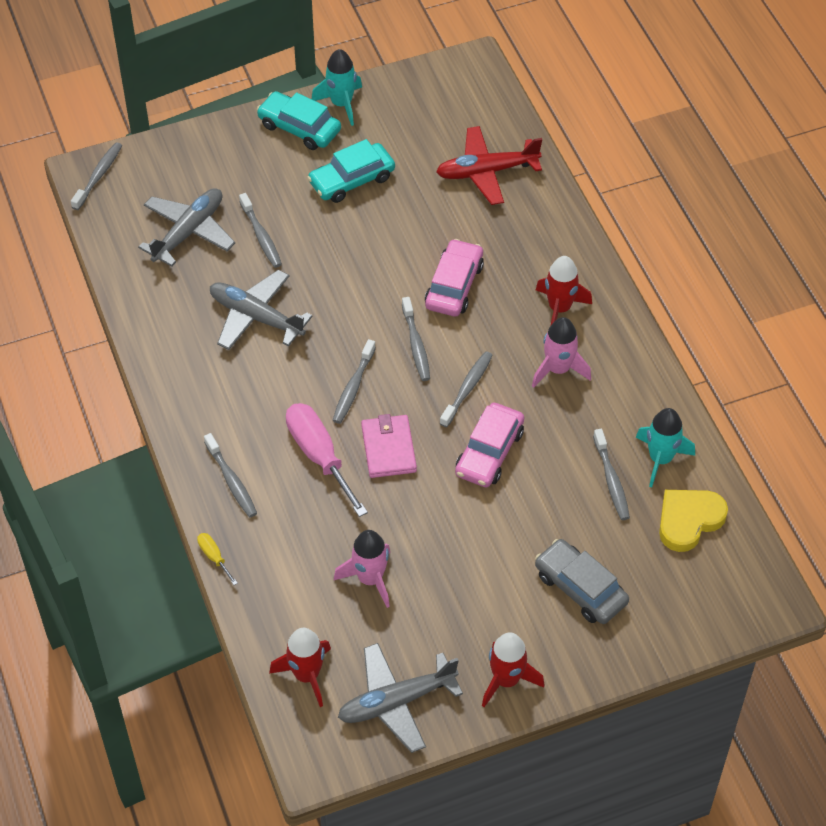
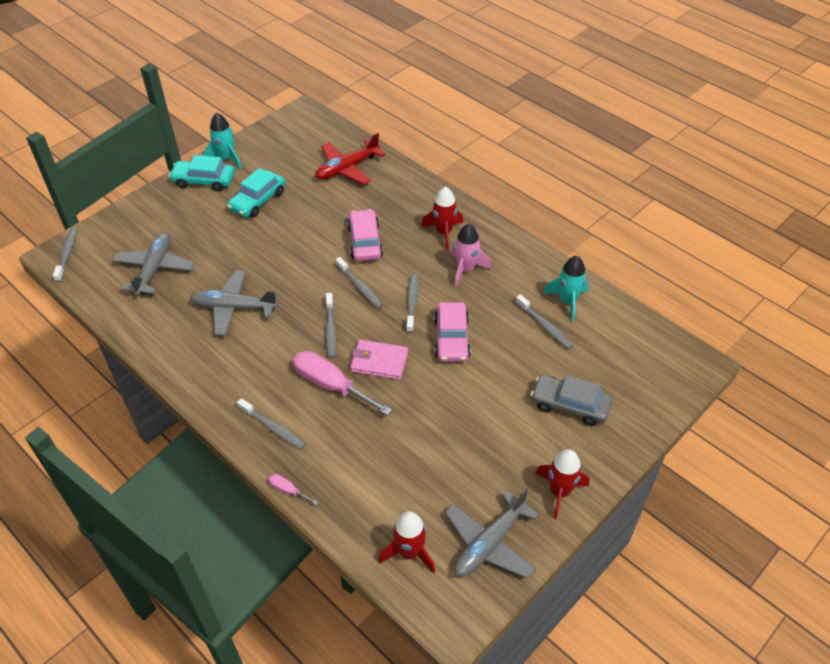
camera: 25 degrees left, 5 degrees down
(214, 557) = (288, 490): yellow screwdriver -> pink screwdriver
(261, 236) = (210, 255): grey toothbrush -> none
(370, 579) = (417, 458): pink rocket -> none
(388, 448) = (379, 361): pink wallet -> pink wallet turned 45 degrees counterclockwise
(688, 520) = (611, 333): yellow heart -> none

